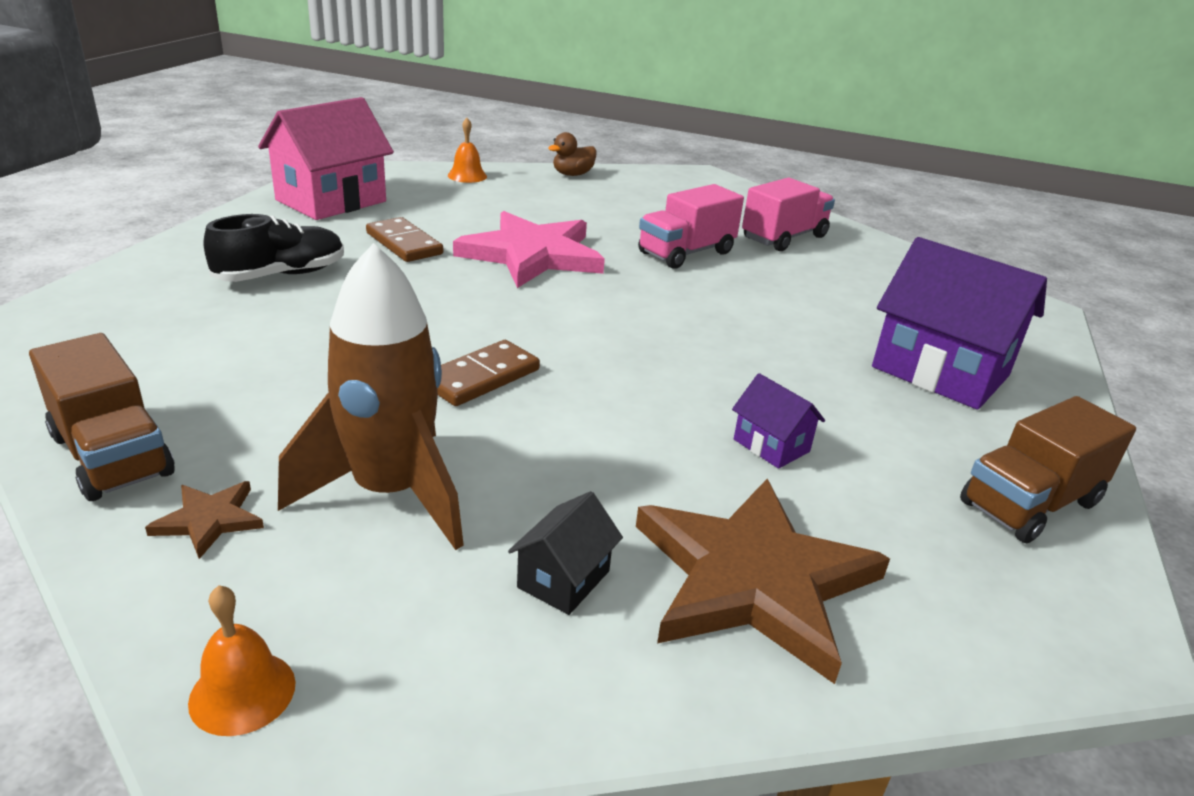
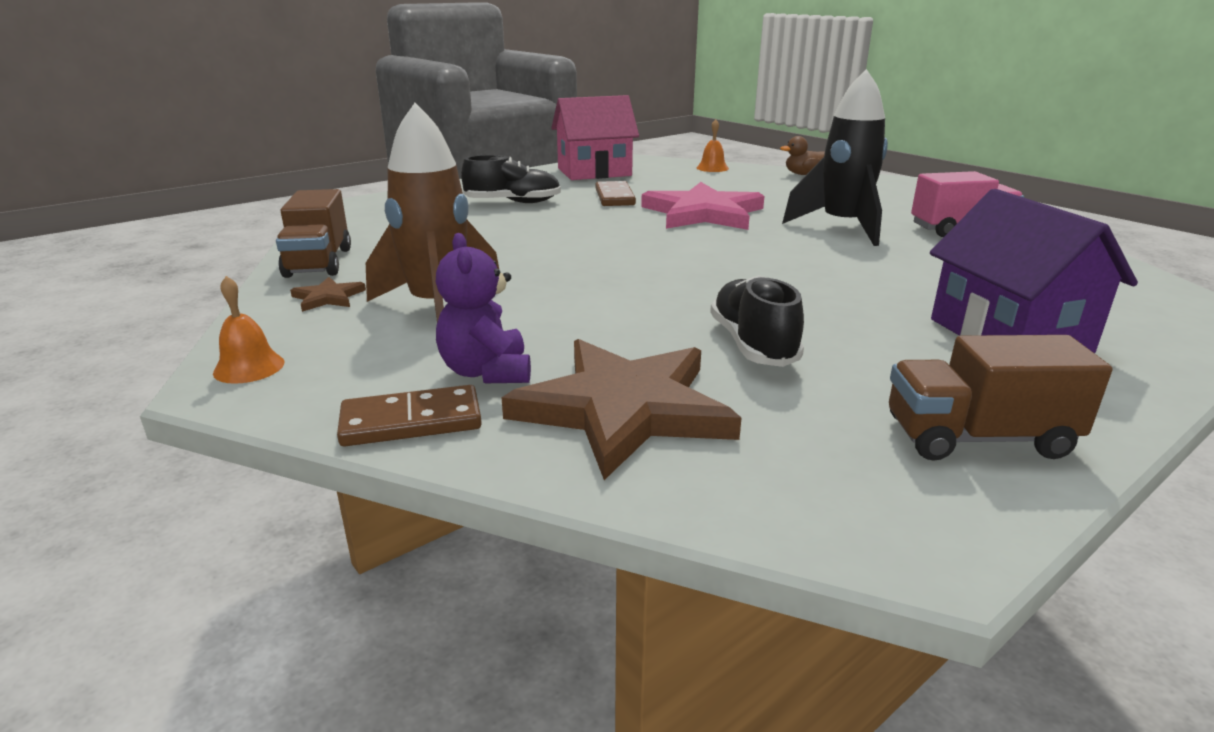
camera: 35 degrees right, 5 degrees down
(481, 377) = (573, 267): brown domino -> brown domino (411, 421)
(564, 579) = (486, 372): black house -> purple teddy bear
(686, 253) = (842, 227): pink truck -> black rocket
(771, 445) = (752, 344): purple house -> black shoe

